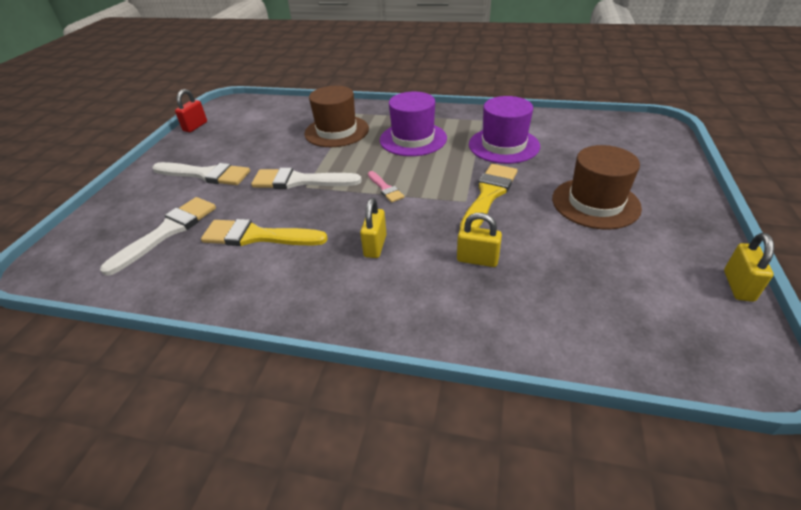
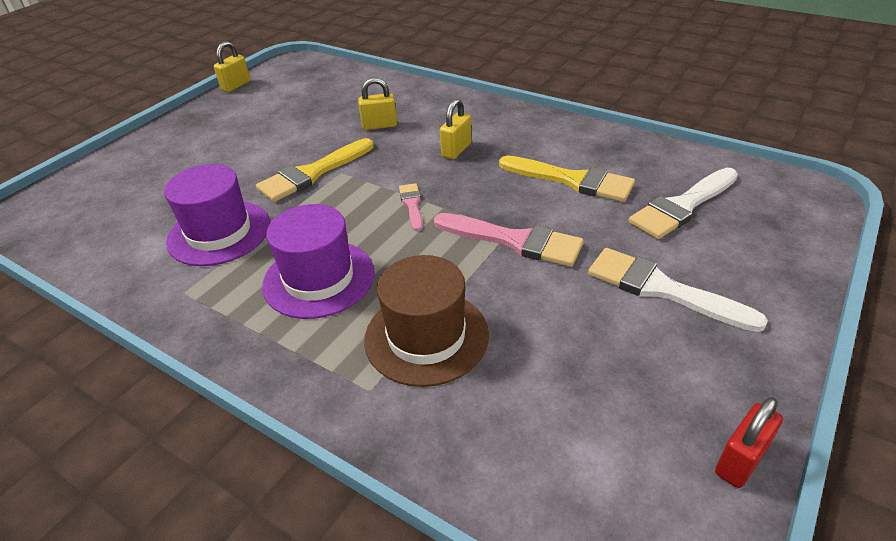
camera: 160 degrees left, 0 degrees up
(300, 181) = (514, 241): white brush -> pink brush
(477, 260) = (379, 125): yellow padlock -> yellow padlock turned 45 degrees counterclockwise
(595, 203) = (232, 146): brown hat -> none

